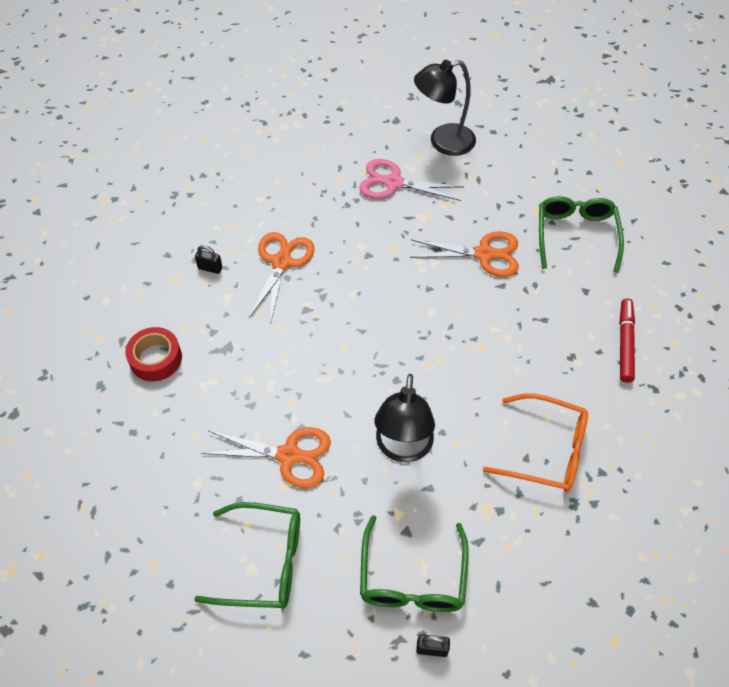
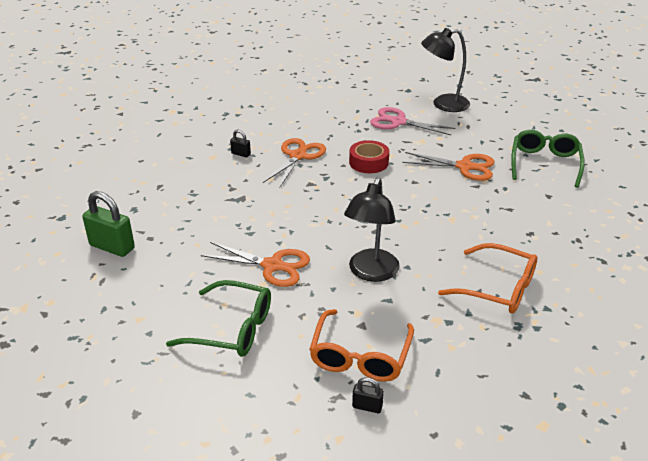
camera: 10 degrees right, 20 degrees down
(90, 454) = (112, 247): none -> green padlock
(156, 359) = (182, 199): red tape -> red tape (368, 162)
(412, 577) = (360, 355): green glasses -> orange glasses
(625, 343) = (579, 230): red marker -> none

